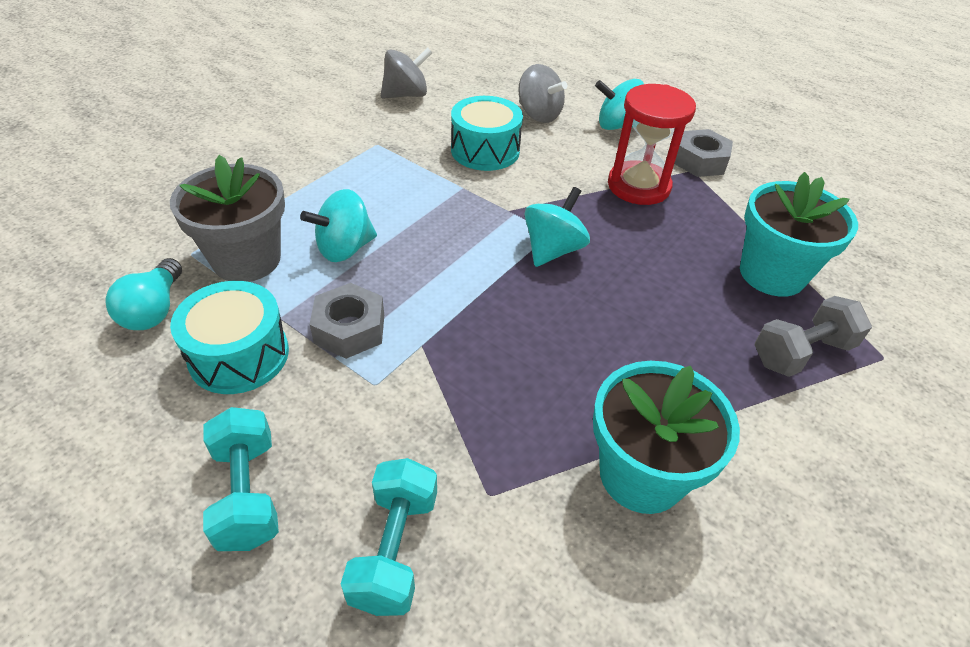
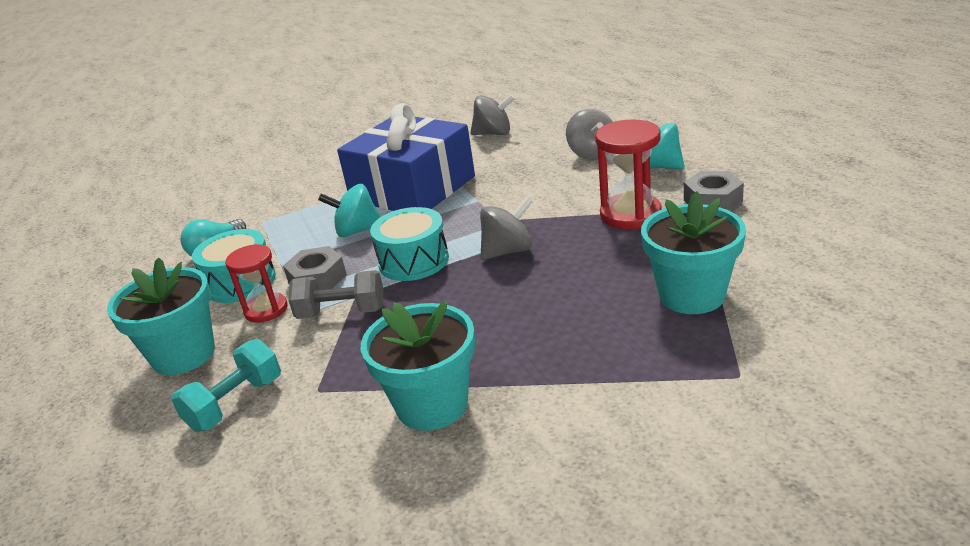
camera: 35 degrees right, 15 degrees down
(246, 259) = (290, 229): grey flower pot -> none
(247, 493) = (183, 355): turquoise dumbbell -> turquoise flower pot
(315, 391) = (266, 310): none -> red hourglass
(368, 178) = (413, 188): none -> blue gift
(485, 150) = (520, 177): turquoise drum -> turquoise drum (413, 261)
(553, 250) = (508, 251): turquoise spinning top -> grey spinning top
(801, 353) = (656, 357): grey dumbbell -> grey dumbbell (342, 312)

